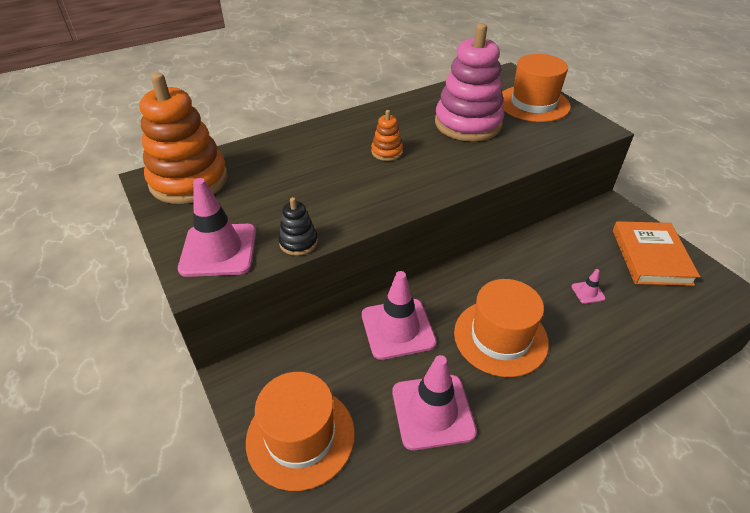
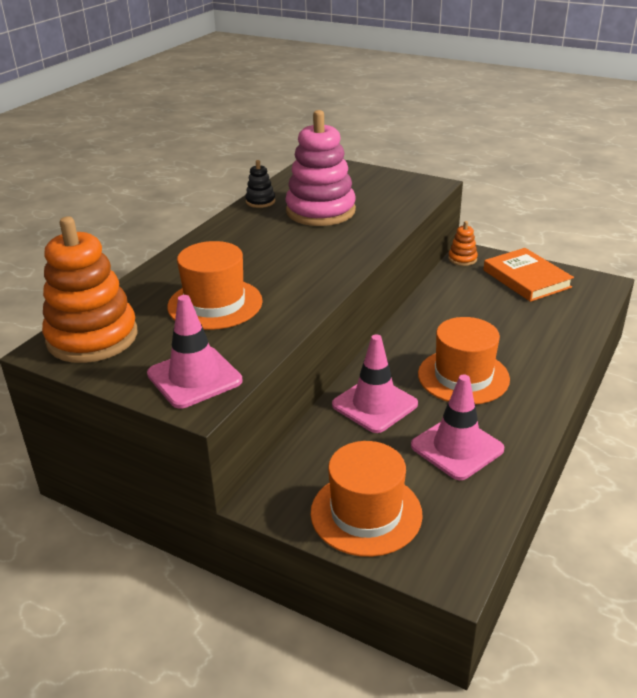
camera: 30 degrees left, 10 degrees down
(298, 242) = (265, 345): black stacking toy -> black stacking toy (260, 201)
(387, 152) = (270, 254): orange stacking toy -> orange stacking toy (462, 259)
(533, 103) = (362, 180): orange hat -> orange hat (215, 304)
(588, 292) = (501, 320): pink traffic cone -> none

